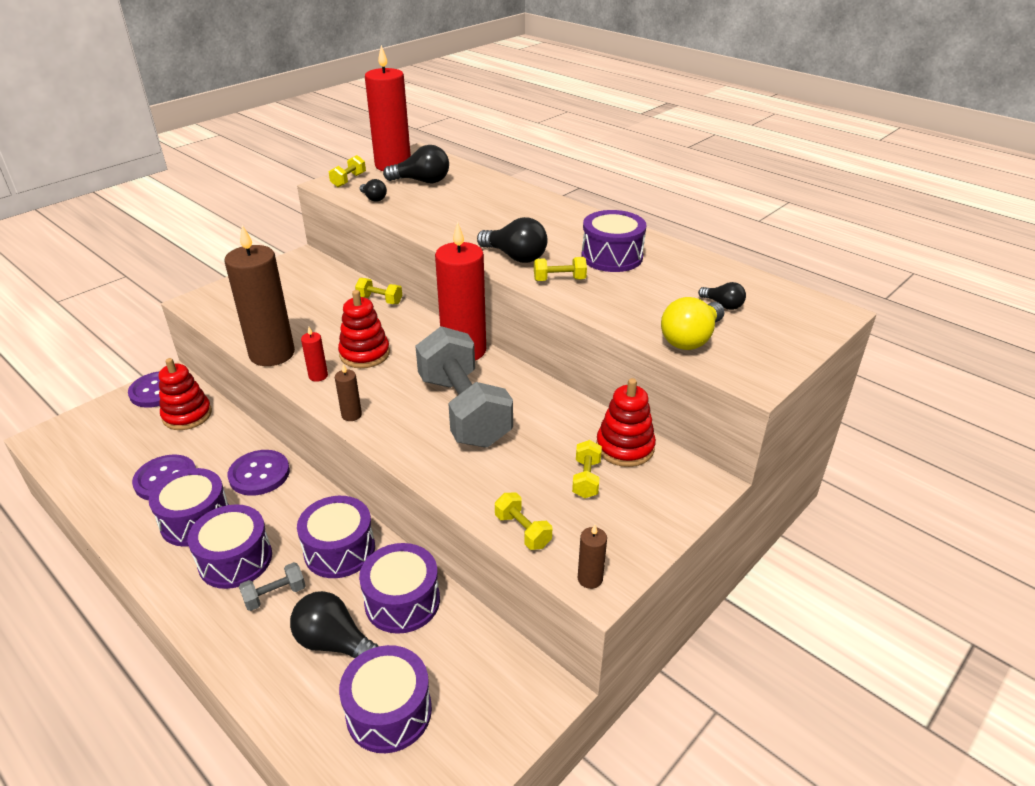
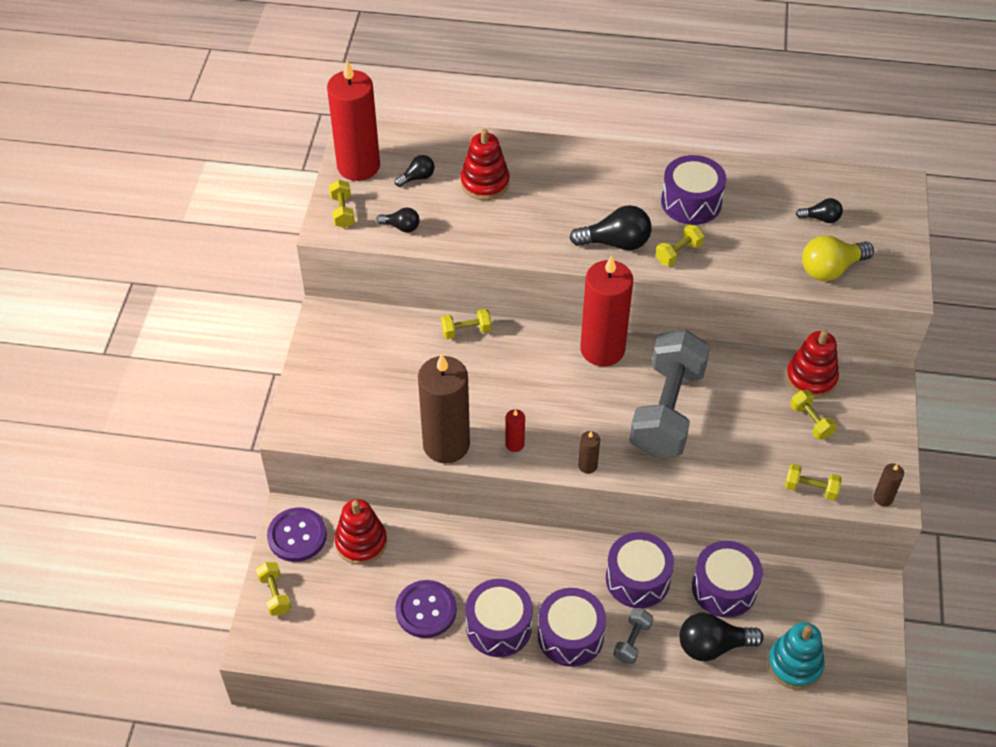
camera: 35 degrees left, 15 degrees up
(96, 416) = (275, 594): none -> yellow dumbbell
(259, 474) = (498, 557): purple button -> none
(364, 354) = (525, 399): red stacking toy -> red stacking toy (485, 183)
(389, 712) = (794, 664): purple drum -> turquoise stacking toy
(422, 181) = (417, 178): black light bulb -> black light bulb, size x0.56
(464, 410) = (667, 411): grey dumbbell -> grey dumbbell turned 75 degrees clockwise
(691, 339) = (831, 269): yellow light bulb -> yellow light bulb turned 60 degrees clockwise

